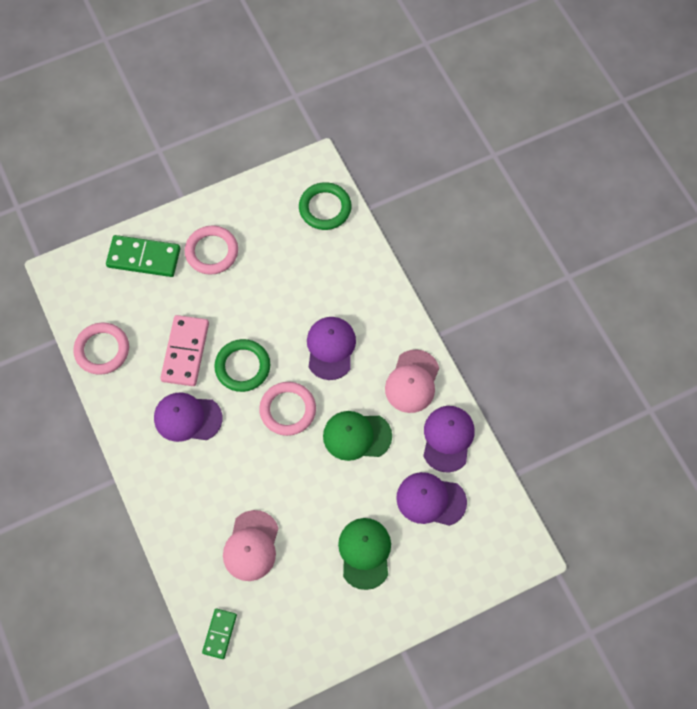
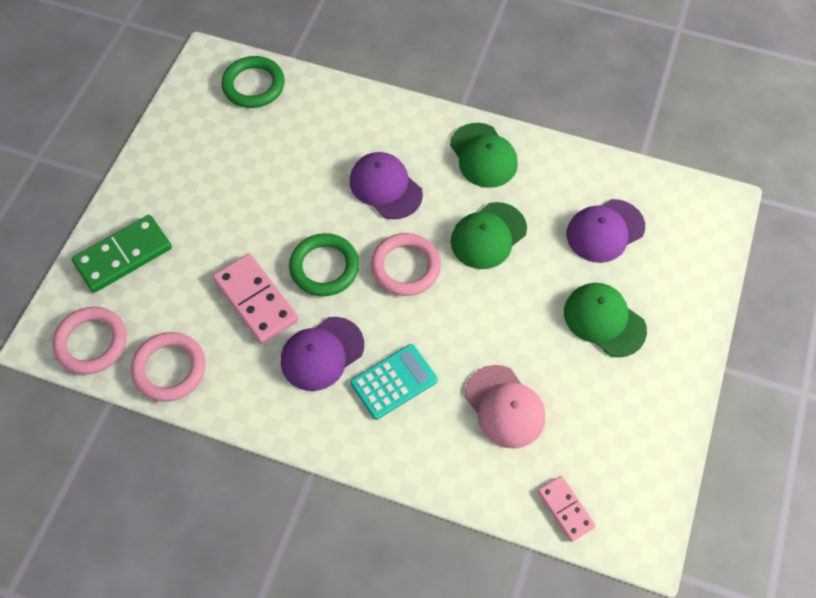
camera: 45 degrees left, 5 degrees down
(208, 472) = (394, 382): none -> turquoise calculator
(212, 252) = (187, 198): pink ring -> pink ring (91, 342)
(220, 634) = (565, 509): green domino -> pink domino
(412, 381) = (483, 155): pink cap -> green cap
(447, 438) = (562, 174): purple cap -> none

